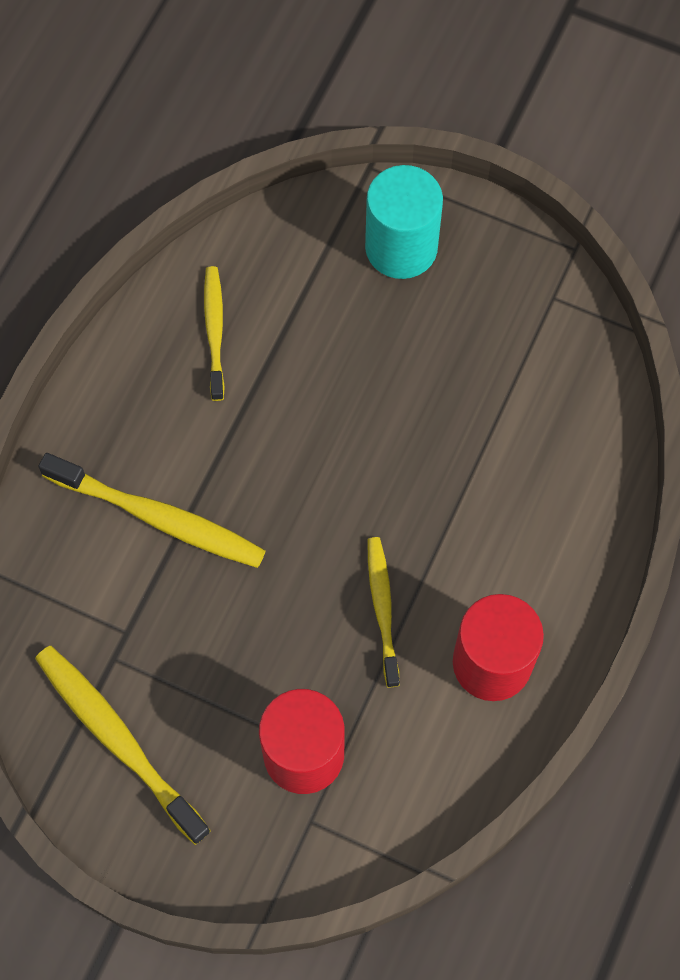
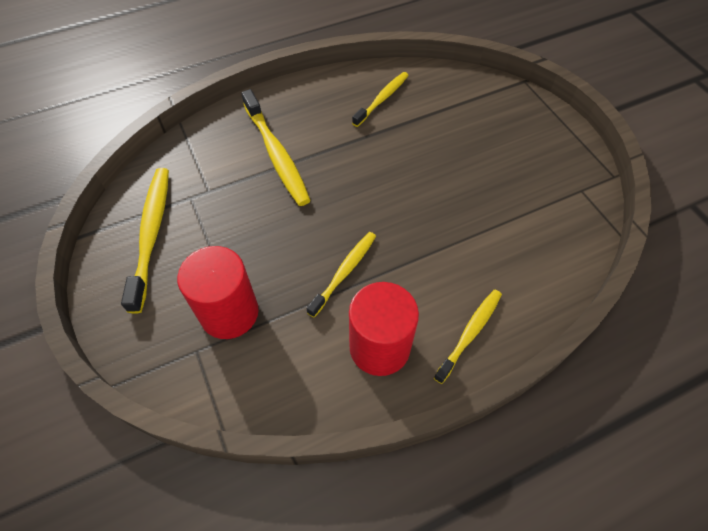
camera: 40 degrees right, 10 degrees down
(401, 247) = (511, 120): turquoise cylinder -> none
(567, 575) = (470, 333): none -> yellow toothbrush

